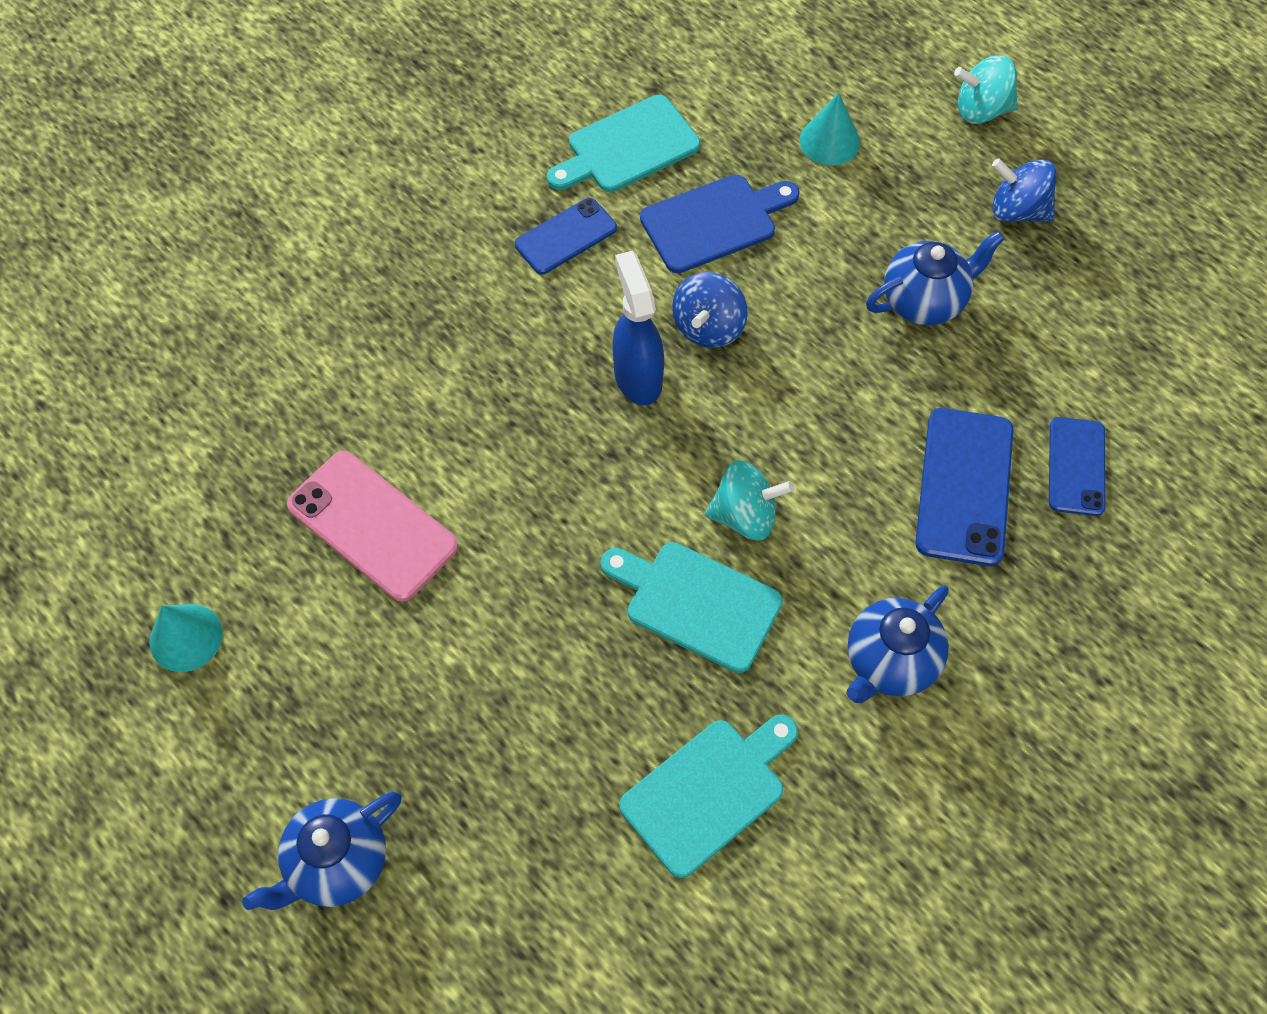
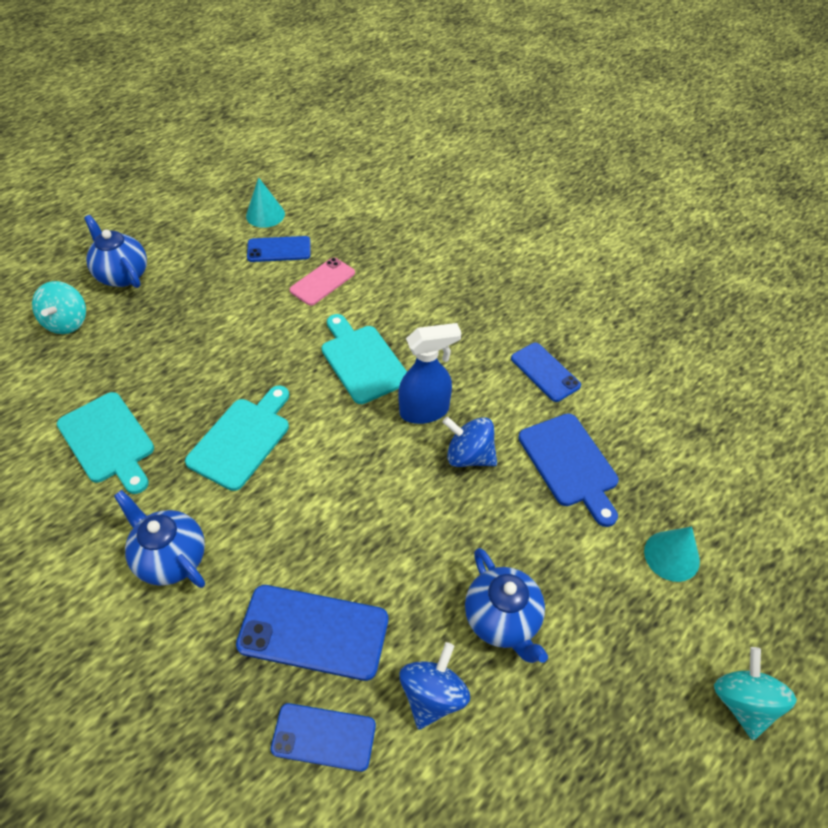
camera: 90 degrees right, 10 degrees down
(286, 602) = (279, 249): none -> blue phone
(372, 525) = (322, 282): pink phone -> pink phone, size x0.64
(627, 147) = (635, 410): turquoise cutting board -> turquoise cutting board (362, 360)
(745, 515) = (305, 471): turquoise spinning top -> turquoise spinning top (67, 322)
(1017, 210) = (617, 722): blue spinning top -> blue spinning top (433, 695)

